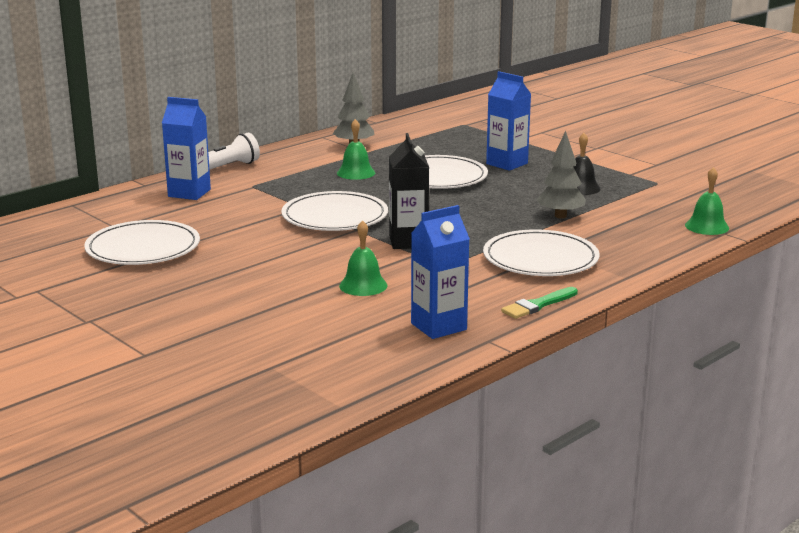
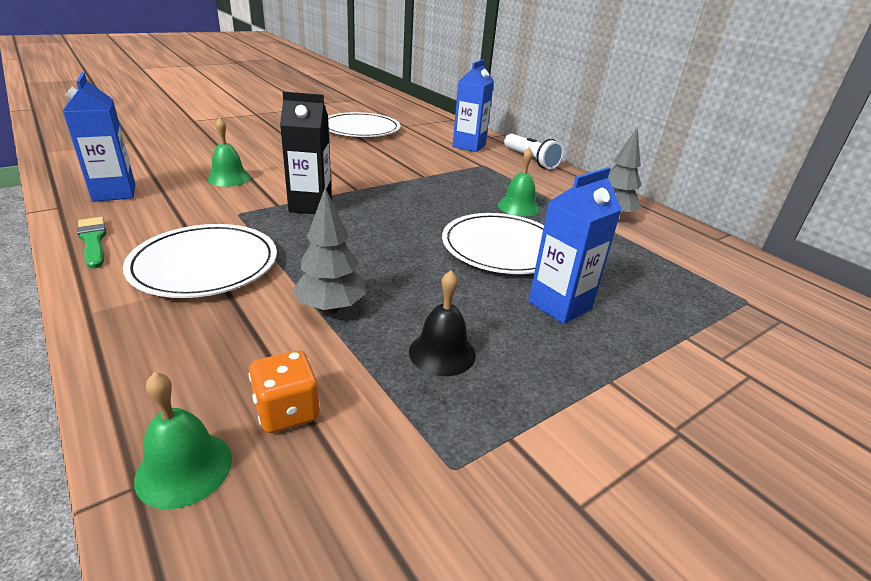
camera: 95 degrees right, 10 degrees up
(335, 216) = (393, 185): white plate -> none
(656, 214) = (287, 411): none -> orange dice

